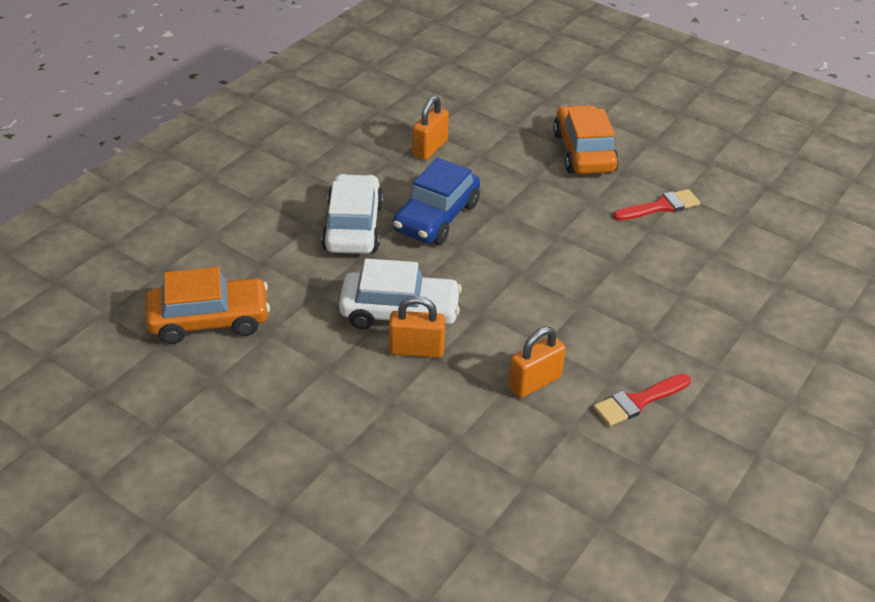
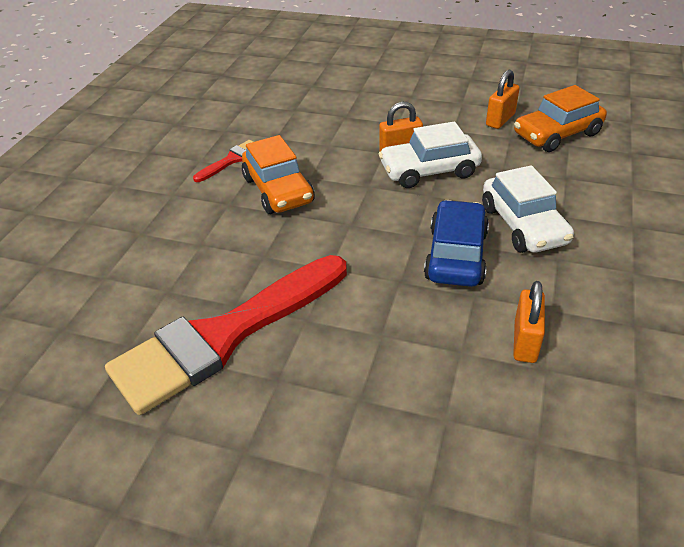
camera: 165 degrees right, 0 degrees up
(534, 382) = (307, 154): orange padlock -> orange padlock (500, 120)
(583, 152) = (335, 395): orange car -> orange car (278, 190)
(660, 207) = (225, 335): red brush -> red brush, size x2.45

